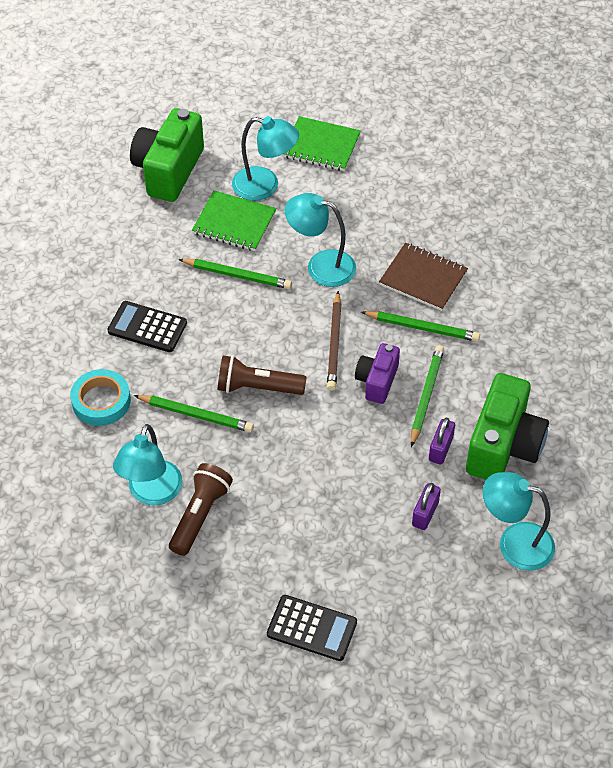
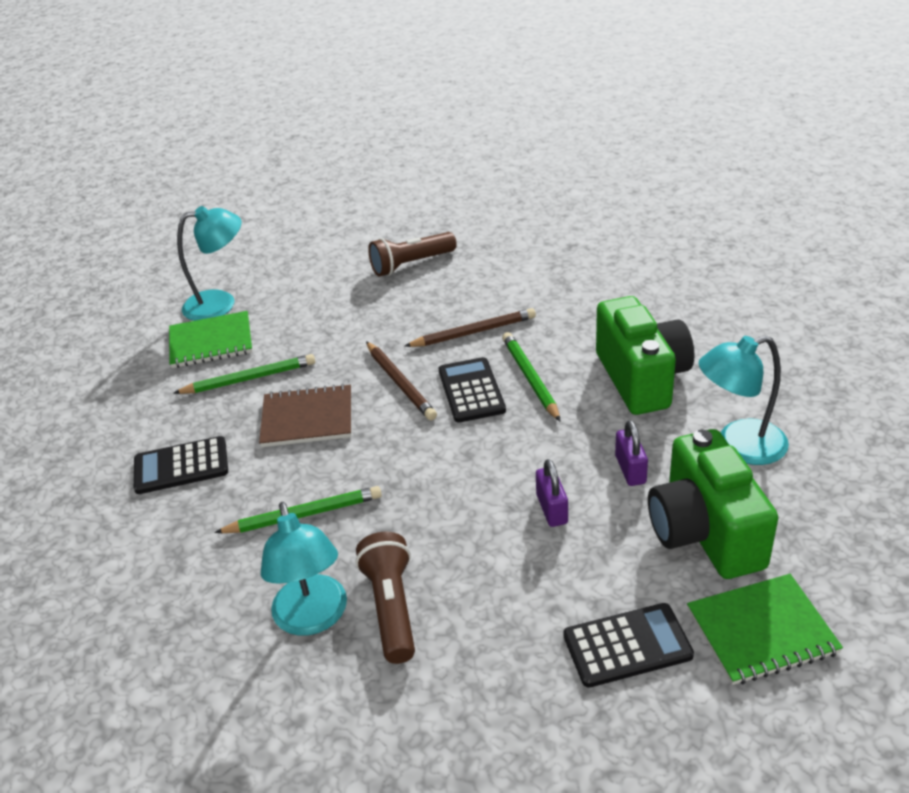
camera: 30 degrees left, 15 degrees down
(101, 401) = (176, 560): turquoise tape -> none
(168, 170) = (106, 334): green camera -> green camera (704, 532)
(257, 387) = (352, 456): brown flashlight -> brown flashlight (411, 264)
(321, 146) = (252, 256): green notebook -> green notebook (761, 631)
(321, 266) = (330, 334): turquoise lamp -> none
(377, 381) = (471, 390): purple camera -> black calculator
(422, 328) = (474, 332): green pencil -> brown pencil
(423, 278) = (438, 299): brown notebook -> brown notebook (307, 418)
(440, 449) = (587, 410): purple padlock -> purple padlock (551, 509)

